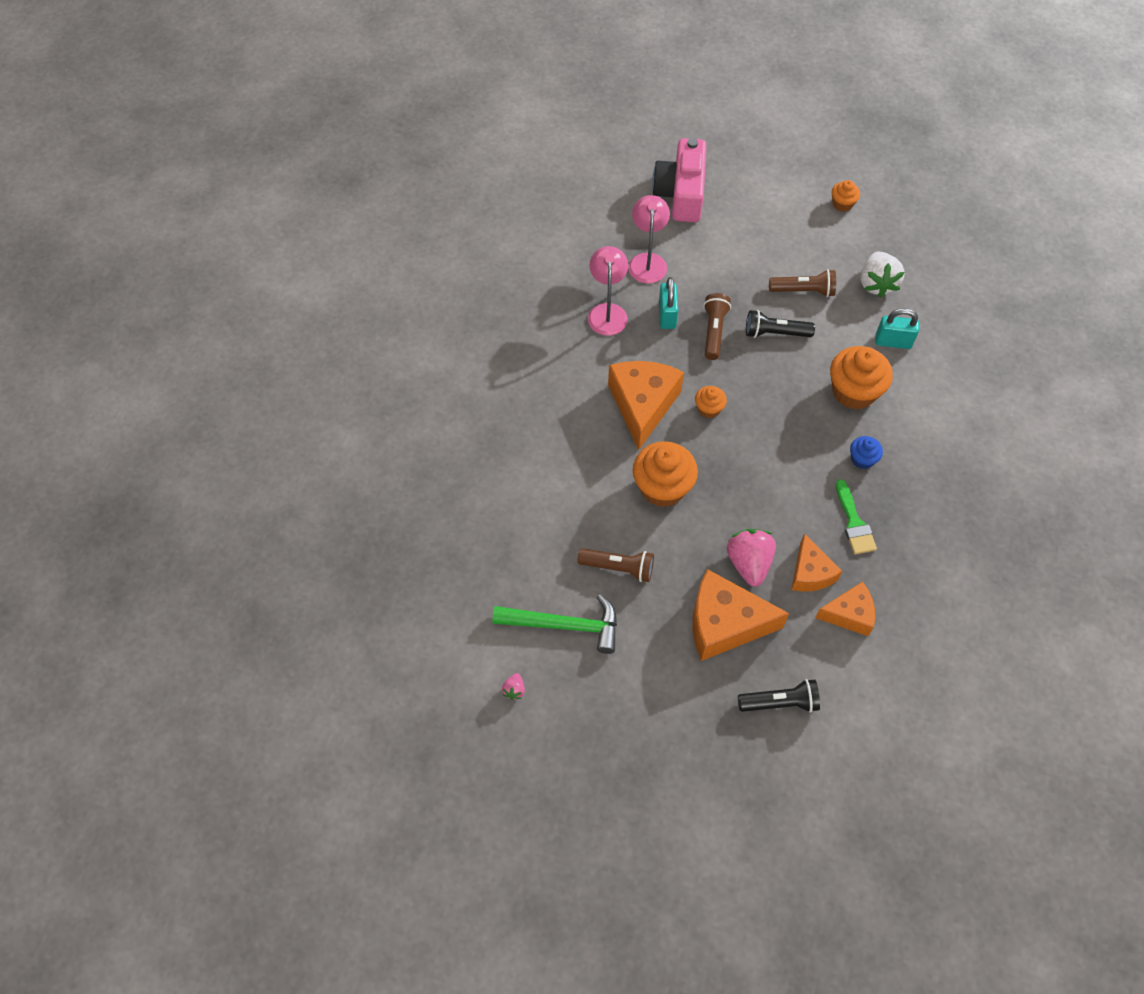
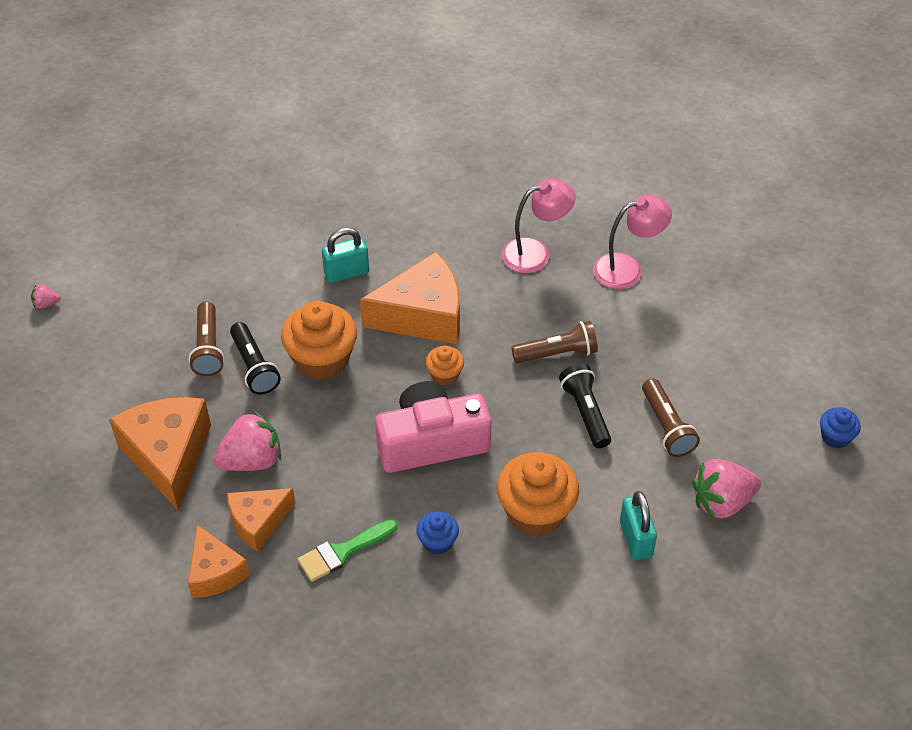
camera: 70 degrees right, 10 degrees down
(564, 626) = (127, 322): green hammer -> none
(667, 315) = (558, 305): turquoise padlock -> turquoise padlock (346, 273)
(681, 193) = (748, 273): pink camera -> pink camera (431, 442)
(780, 703) = (85, 529): black flashlight -> black flashlight (254, 367)
(842, 204) = (835, 437): orange cupcake -> blue cupcake
(876, 284) = (721, 502): white strawberry -> pink strawberry

